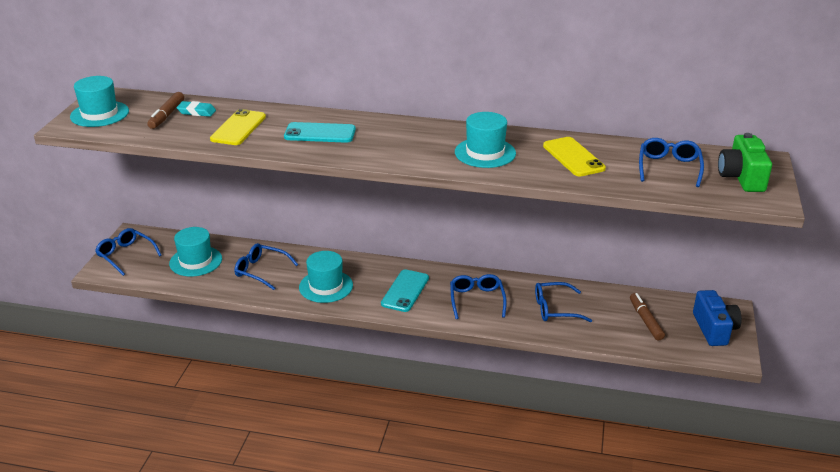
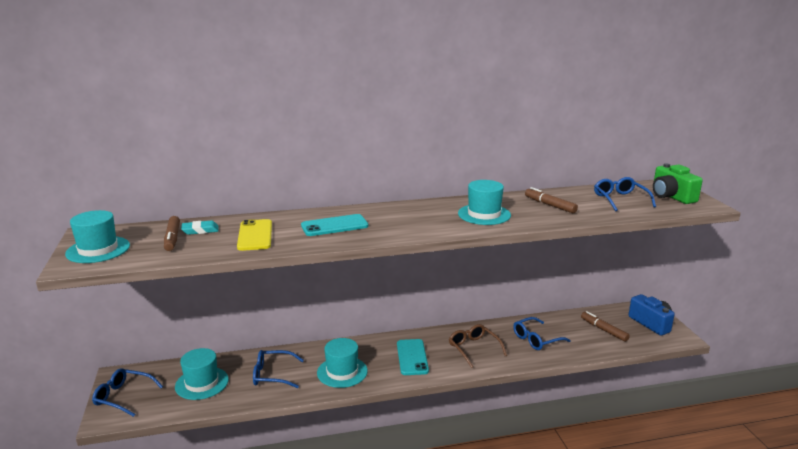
camera: 25 degrees left, 10 degrees down
(476, 300) = (473, 348): blue glasses -> brown glasses
(573, 157) = (550, 205): yellow phone -> brown marker

